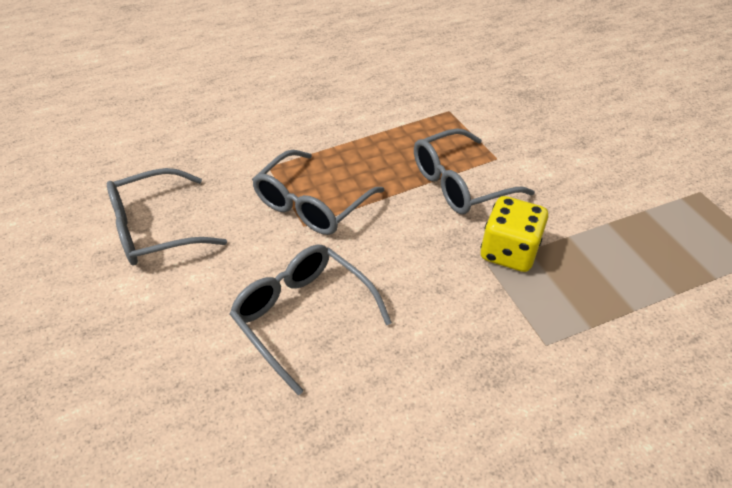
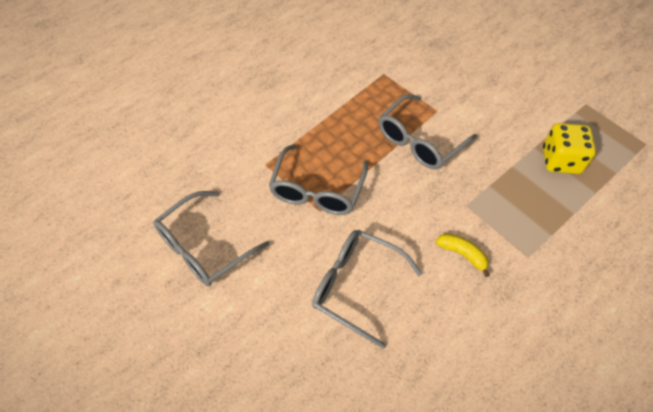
camera: 20 degrees left, 10 degrees up
(456, 317) = (462, 254): none -> yellow banana
(508, 252) = (477, 191): yellow dice -> yellow dice (560, 160)

